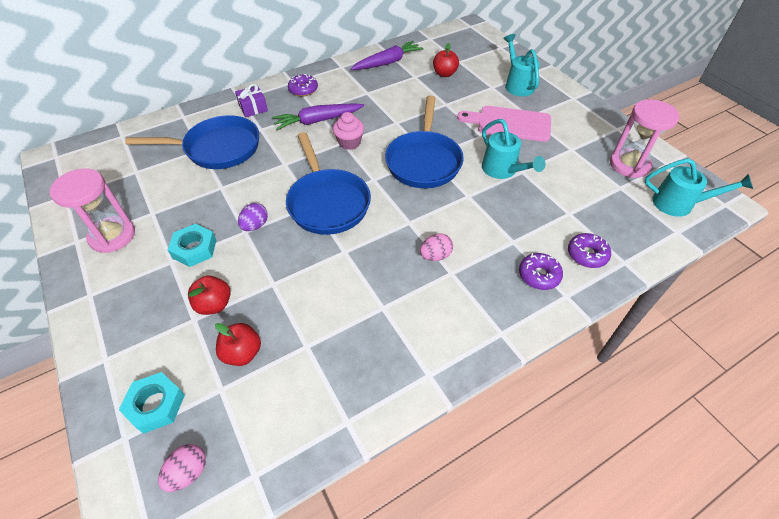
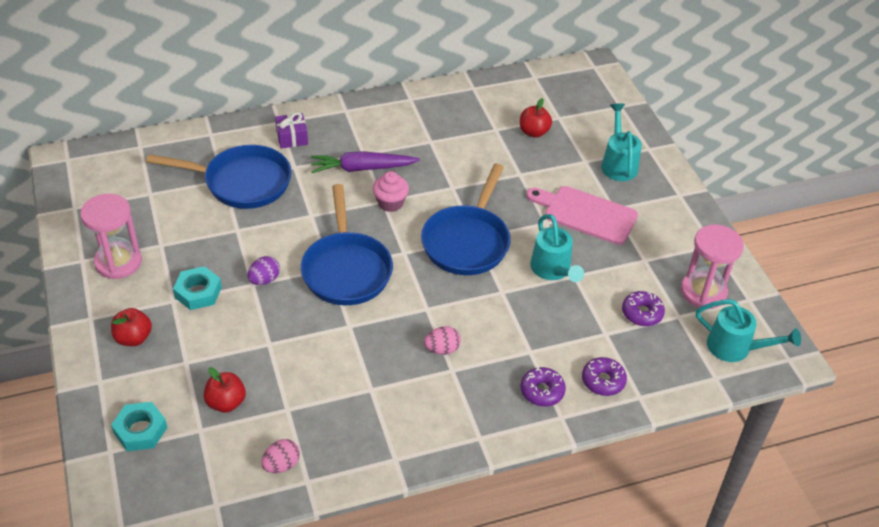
camera: 10 degrees right, 5 degrees down
(188, 472) = (161, 489): pink egg -> pink egg (281, 465)
(214, 304) = (208, 352): red apple -> red apple (133, 338)
(303, 90) = (356, 123): purple donut -> purple donut (642, 313)
(388, 62) = (469, 103): purple carrot -> none

